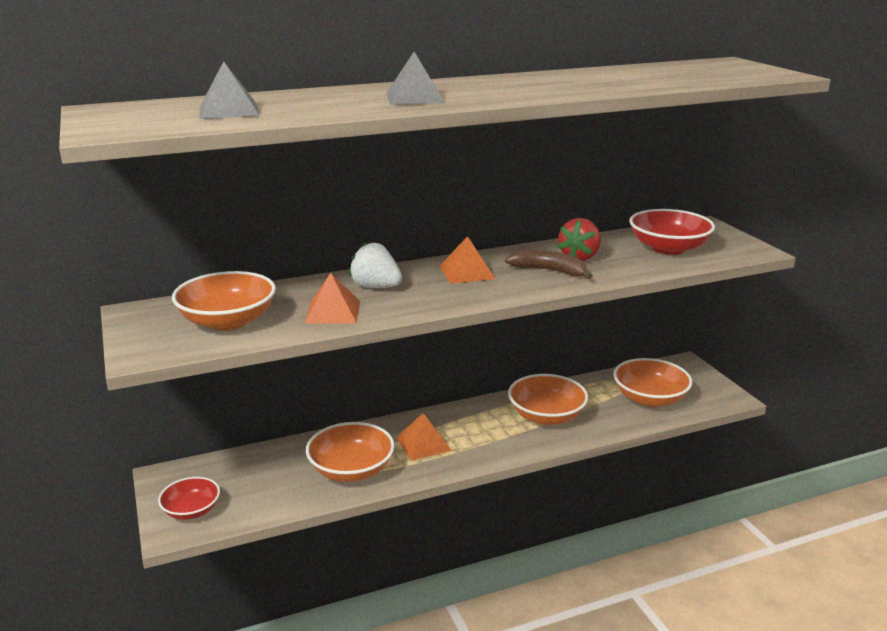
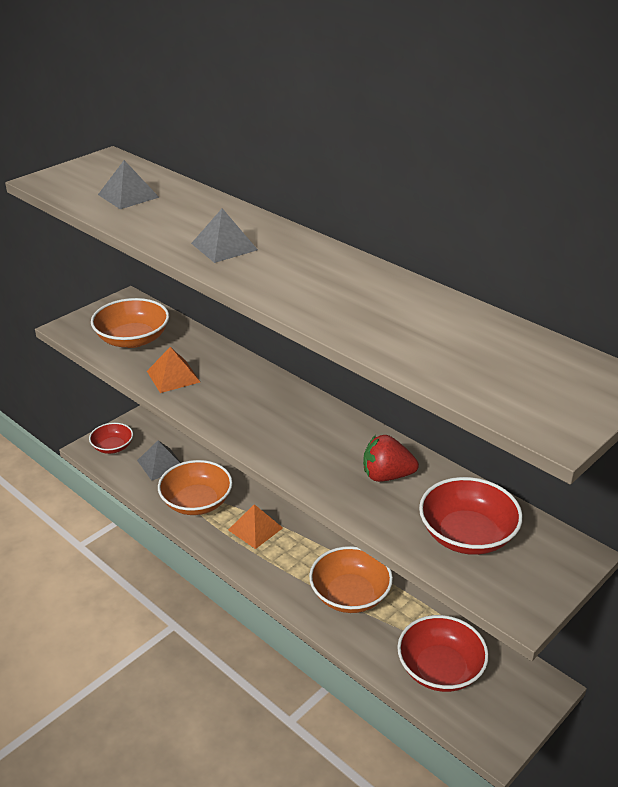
camera: 65 degrees right, 10 degrees up
(263, 480) = (161, 464): none -> grey pyramid
(376, 287) = (232, 381): white strawberry -> none
(466, 272) = (296, 417): orange pyramid -> none
(549, 271) = (336, 464): brown banana -> none
(649, 398) = (440, 669): orange bowl -> red bowl

